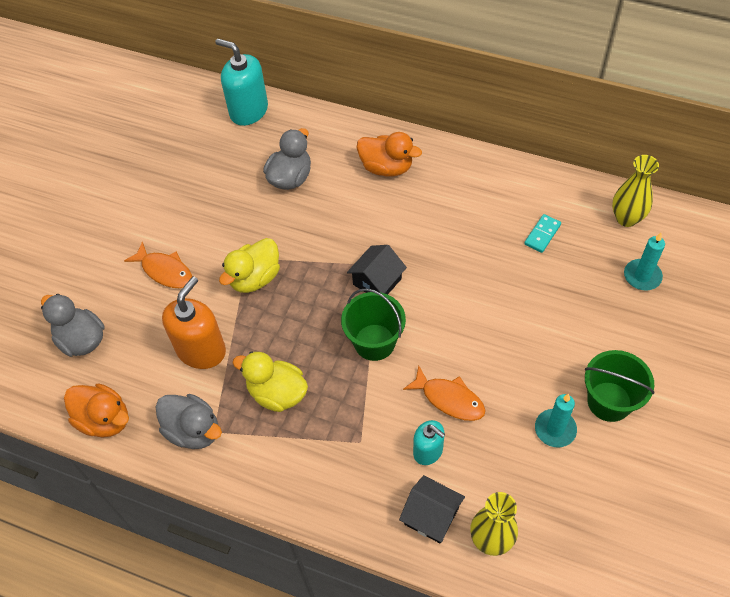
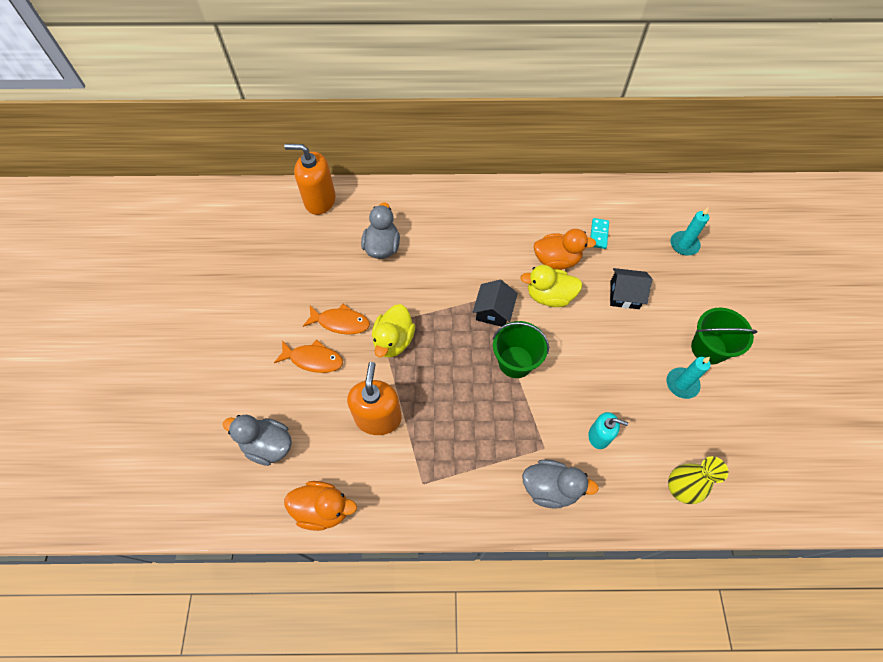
camera: 25 degrees left, 5 degrees up
(193, 430) = (405, 489): grey duck -> grey duck (550, 488)
(248, 111) = (320, 200): turquoise soap dispenser -> orange soap dispenser
(277, 393) = (459, 432): yellow duck -> yellow duck (549, 296)
(386, 167) = (456, 216): orange duck -> orange duck (556, 260)
(431, 516) = (627, 487): black house -> black house (624, 295)
(449, 399) = (594, 388): orange fish -> orange fish (340, 322)
(626, 218) = (652, 203): yellow vase -> none

